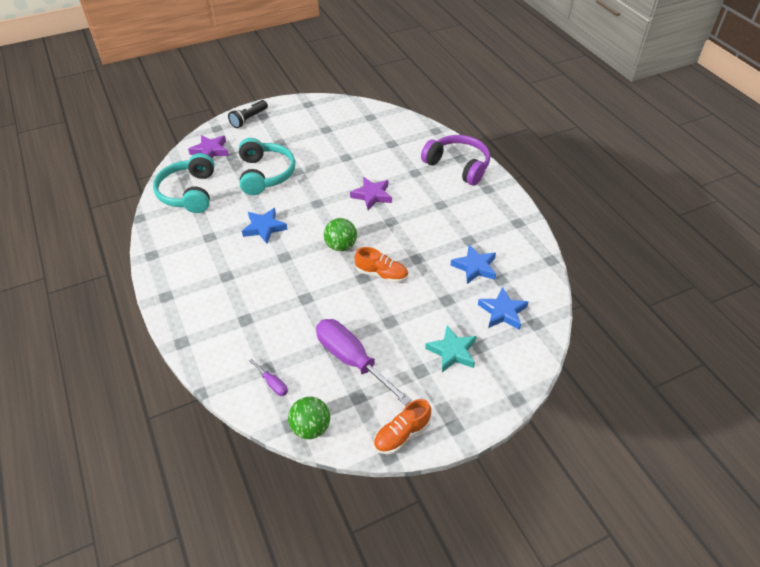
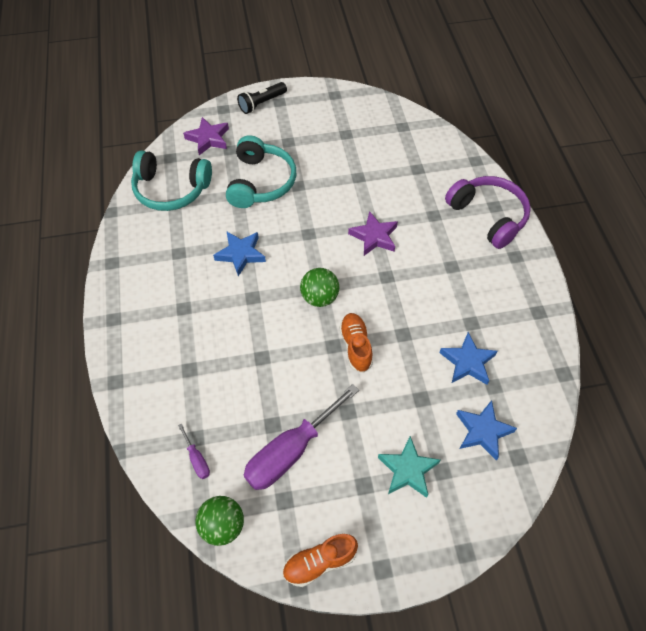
camera: 15 degrees right, 10 degrees up
(189, 193) = (171, 190): turquoise headphones -> turquoise headphones turned 90 degrees counterclockwise
(352, 360) = (291, 451): purple screwdriver -> purple screwdriver turned 105 degrees counterclockwise
(381, 274) = (355, 346): orange shoe -> orange shoe turned 135 degrees counterclockwise

